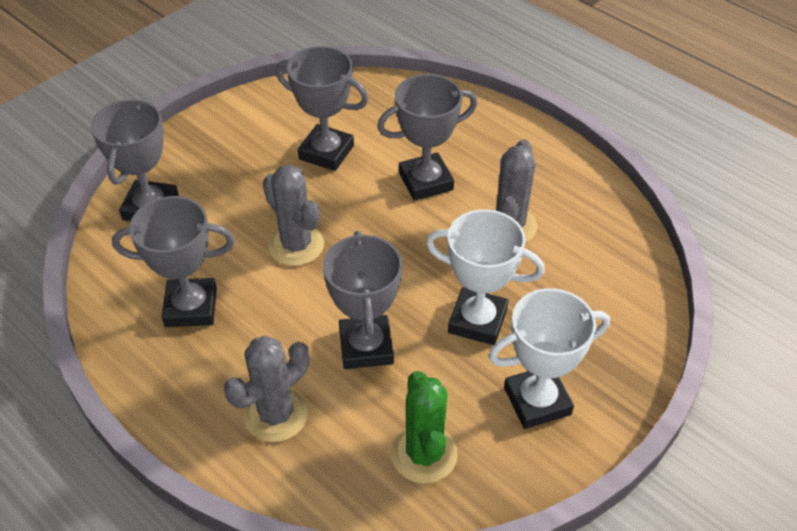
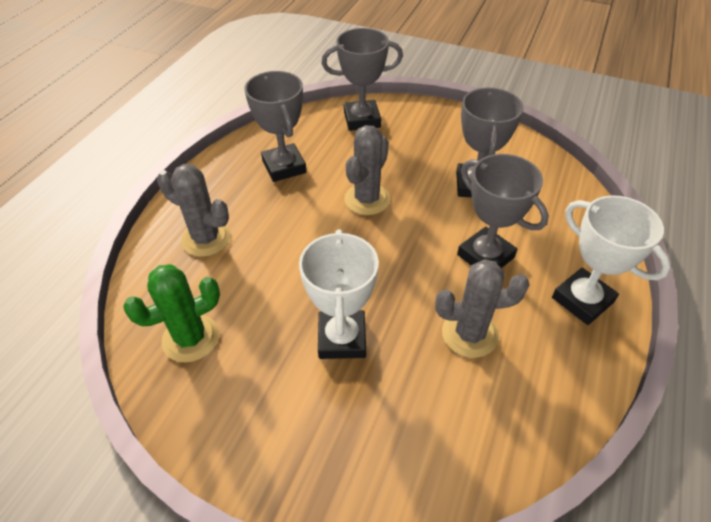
camera: 70 degrees right, 0 degrees up
(366, 346) = (285, 270): grey trophy -> none
(537, 401) = (267, 410): white trophy -> white trophy (582, 300)

